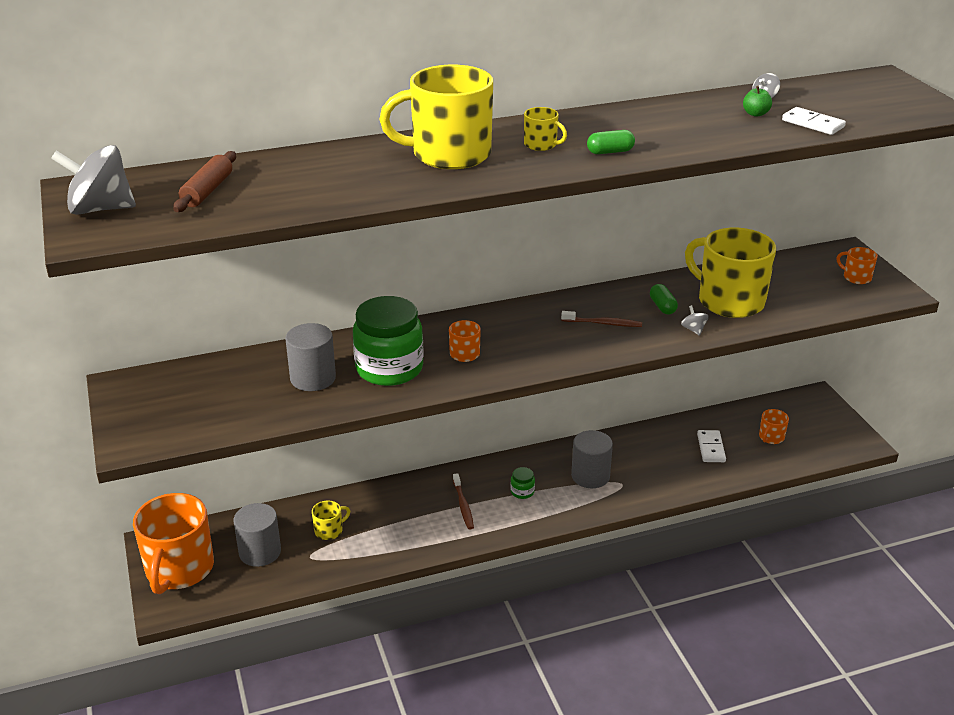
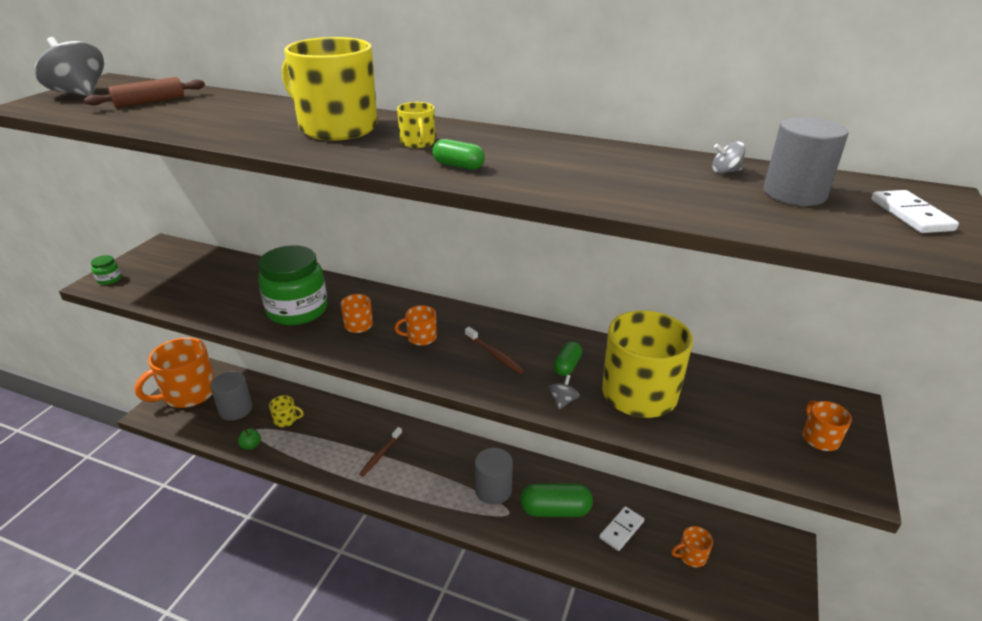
camera: 40 degrees right, 0 degrees up
(313, 378) = (247, 293): grey cylinder -> grey cylinder (794, 193)
(522, 492) = (430, 470): green jar -> green jar (109, 279)
(530, 338) = (421, 337): none -> orange mug
(652, 462) = (555, 510): none -> green capsule
(755, 114) = (681, 181): green apple -> green apple (251, 445)
(813, 124) = (731, 211): white domino -> white domino (910, 215)

